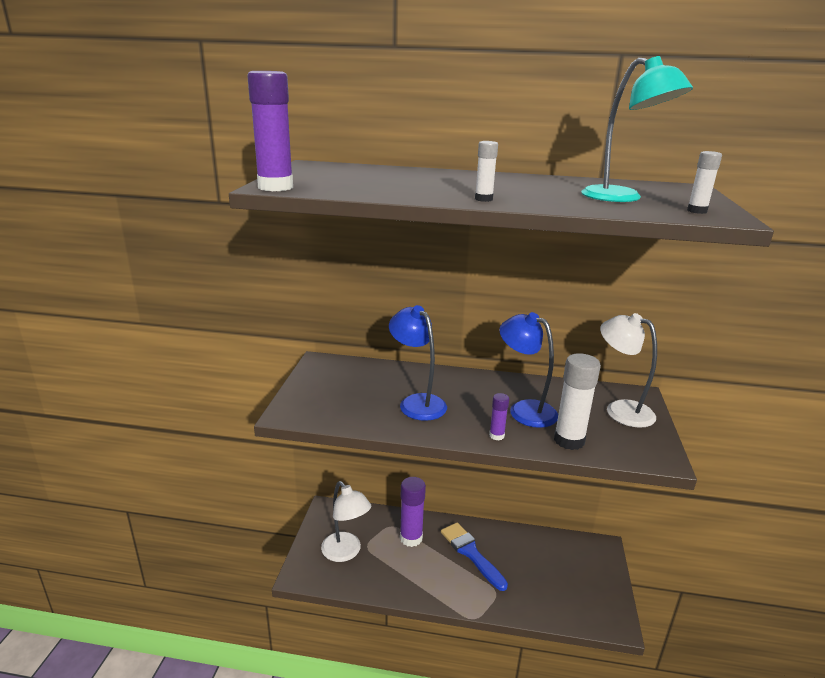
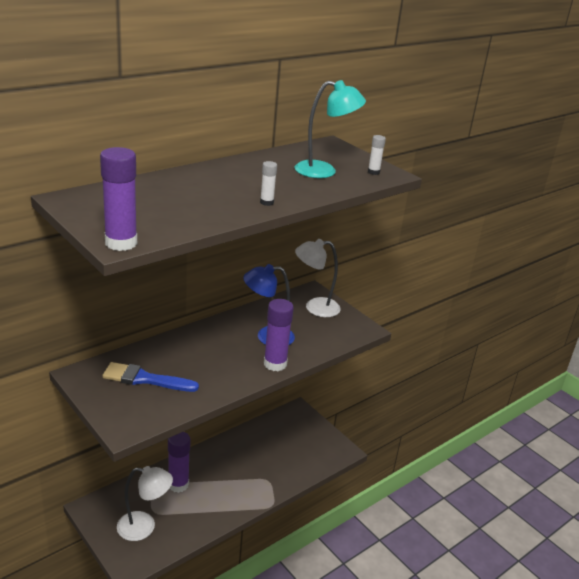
camera: 50 degrees left, 5 degrees up
(417, 402) = (198, 368): blue lamp -> none
(471, 553) = (228, 467): blue brush -> blue brush (145, 379)
(496, 435) = (275, 364): purple glue stick -> purple glue stick, size x1.98
(569, 440) = (314, 344): white glue stick -> none

